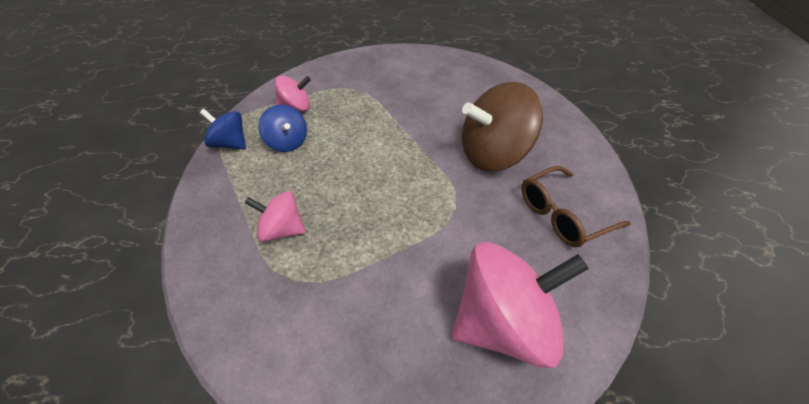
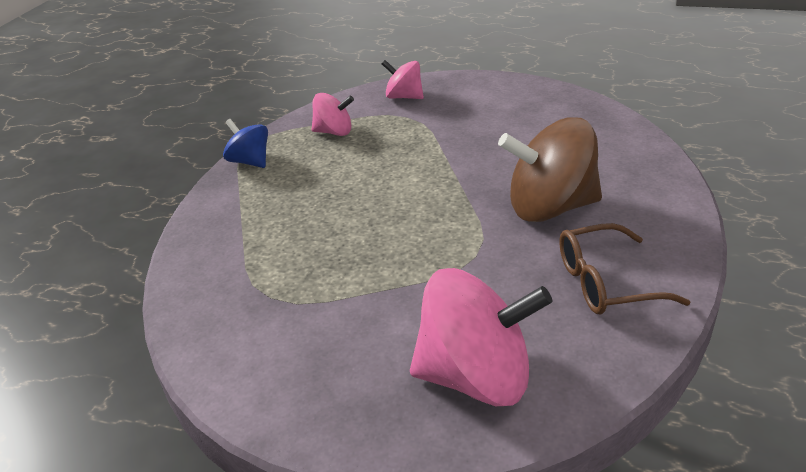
camera: 20 degrees right, 10 degrees down
(281, 231) = (274, 250): pink spinning top -> pink spinning top (404, 97)
(287, 143) = (311, 167): blue spinning top -> none

